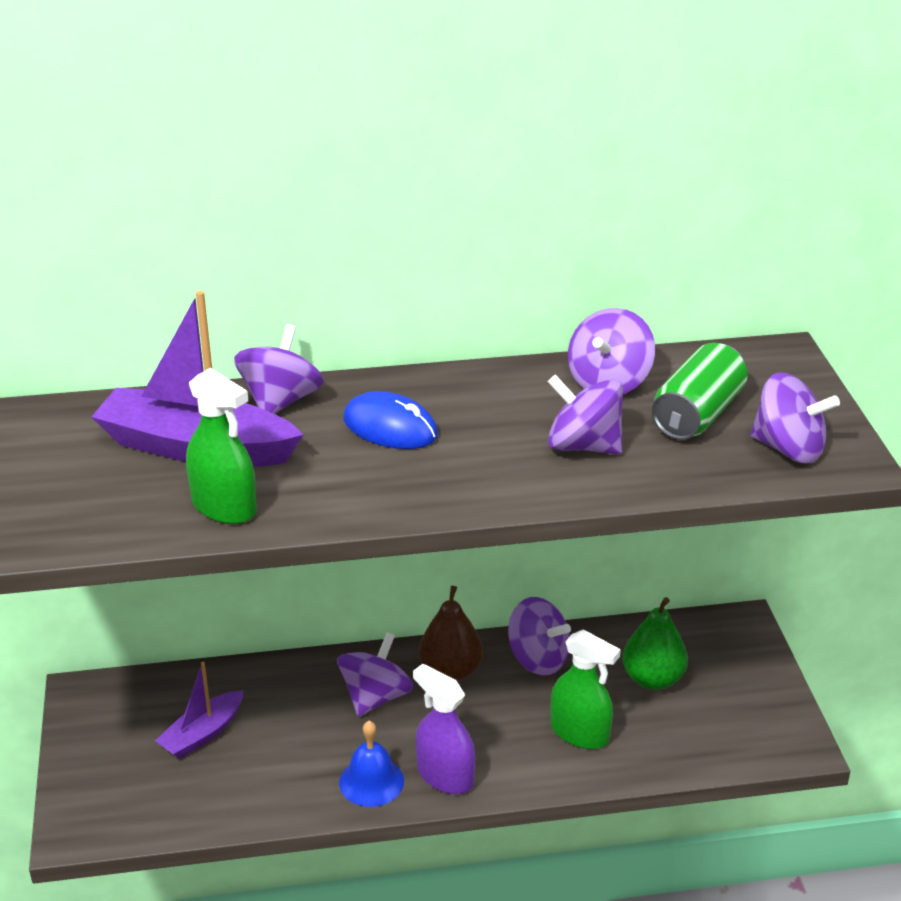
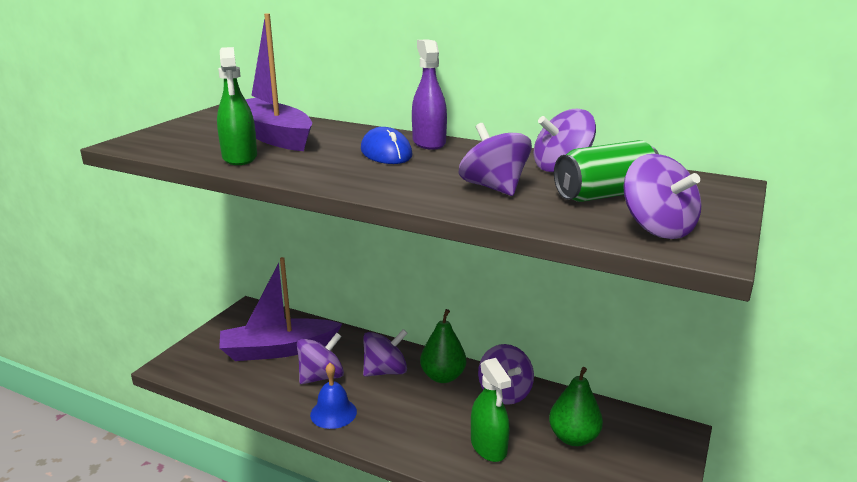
camera: 35 degrees right, 10 degrees down
(202, 734) = (278, 350): purple boat -> purple boat, size x1.76
(280, 401) = (346, 131): purple spinning top -> purple spinning top (321, 377)
(445, 776) = (377, 430): purple spray bottle -> purple spray bottle (429, 143)
(450, 671) = (443, 377): brown pear -> green pear

